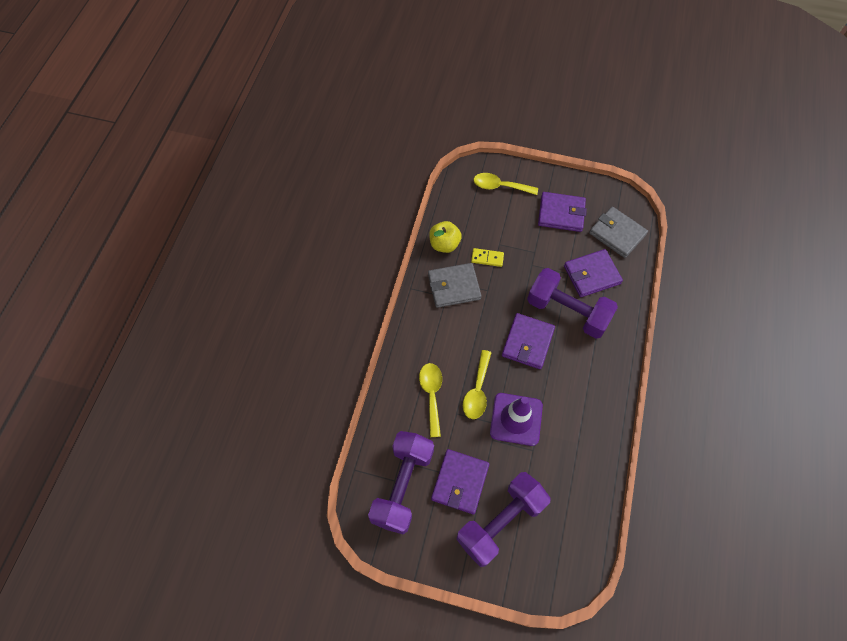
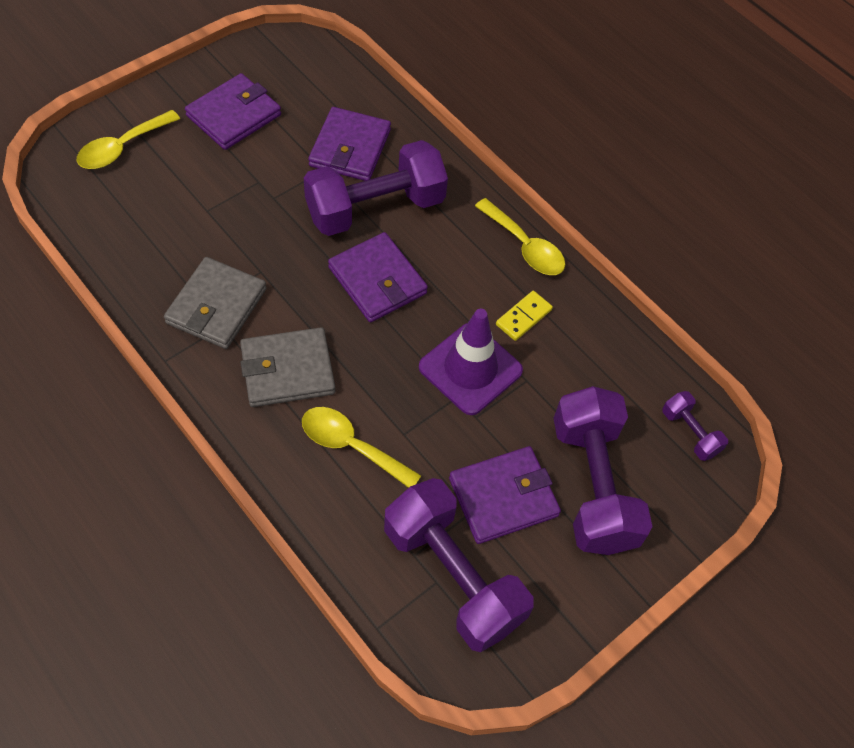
camera: 60 degrees left, 5 degrees down
(444, 244) = (140, 271): yellow apple -> none
(460, 482) = (503, 497): purple wallet -> purple wallet turned 75 degrees counterclockwise
(477, 391) = (393, 386): yellow spoon -> yellow spoon (525, 246)
(487, 258) = (213, 238): yellow domino -> yellow domino (523, 317)
(572, 554) = (690, 433): none -> purple dumbbell
(617, 234) = (321, 83): grey wallet -> grey wallet (287, 370)

